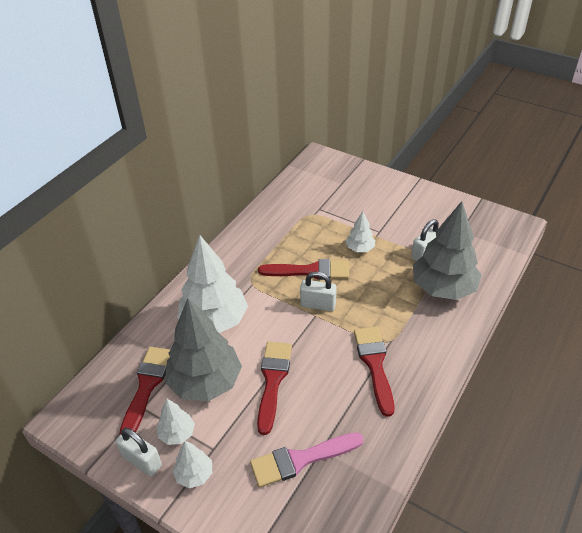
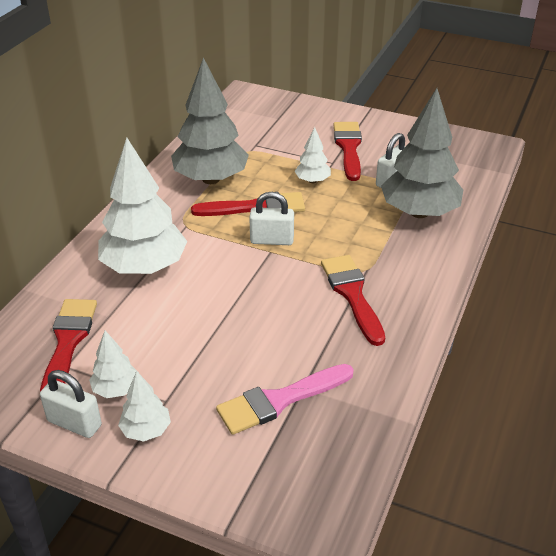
camera: 10 degrees left, 5 degrees down
(205, 382) = (144, 331): grey tree -> grey tree (211, 179)
(273, 380) = (230, 322): red brush -> red brush (348, 148)

